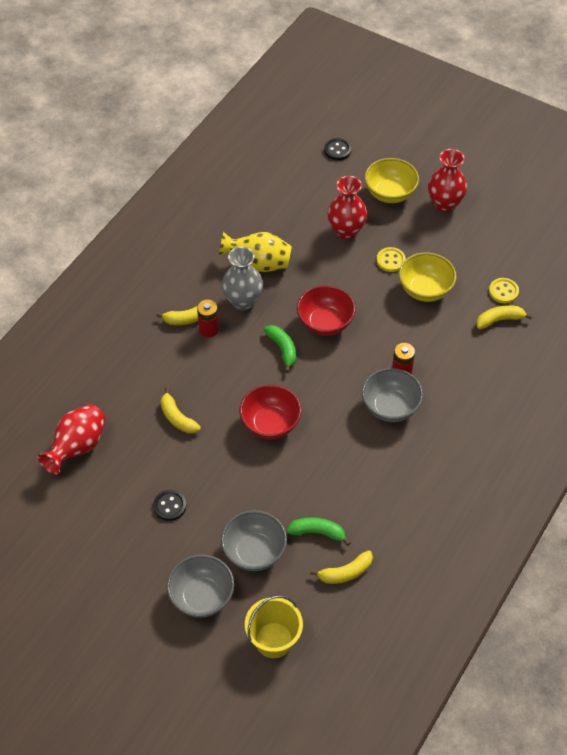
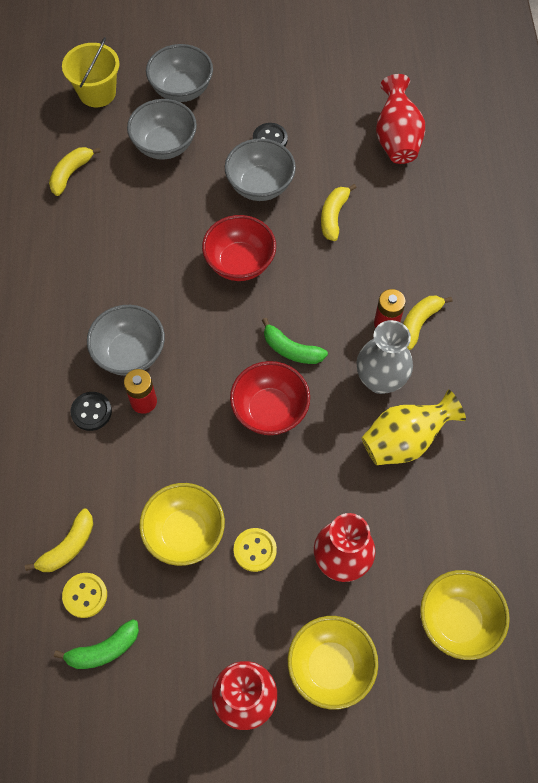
camera: 145 degrees right, 10 degrees up
(177, 418) = (333, 216): yellow banana -> yellow banana turned 90 degrees counterclockwise
(209, 472) = (260, 185): none -> grey bowl
(308, 176) = (457, 620): none -> yellow bowl
(317, 532) = (119, 192): green banana -> green banana (103, 649)
(337, 150) = (457, 700): black button -> black button (91, 412)

